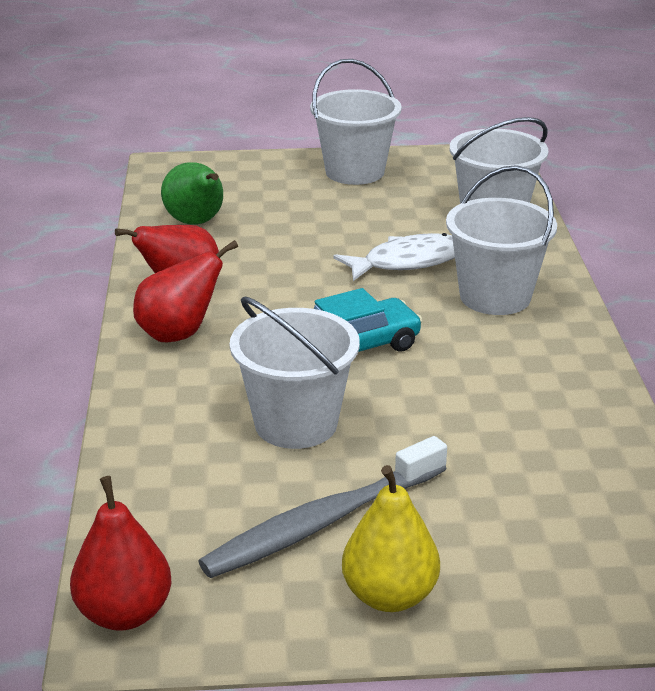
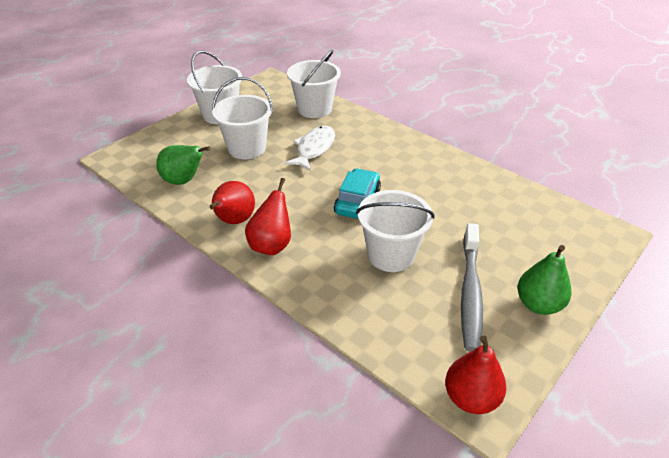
camera: 45 degrees left, 10 degrees up
(389, 595) = (538, 304): yellow pear -> green pear
(495, 296) = (372, 146): white bucket -> white bucket (247, 148)

